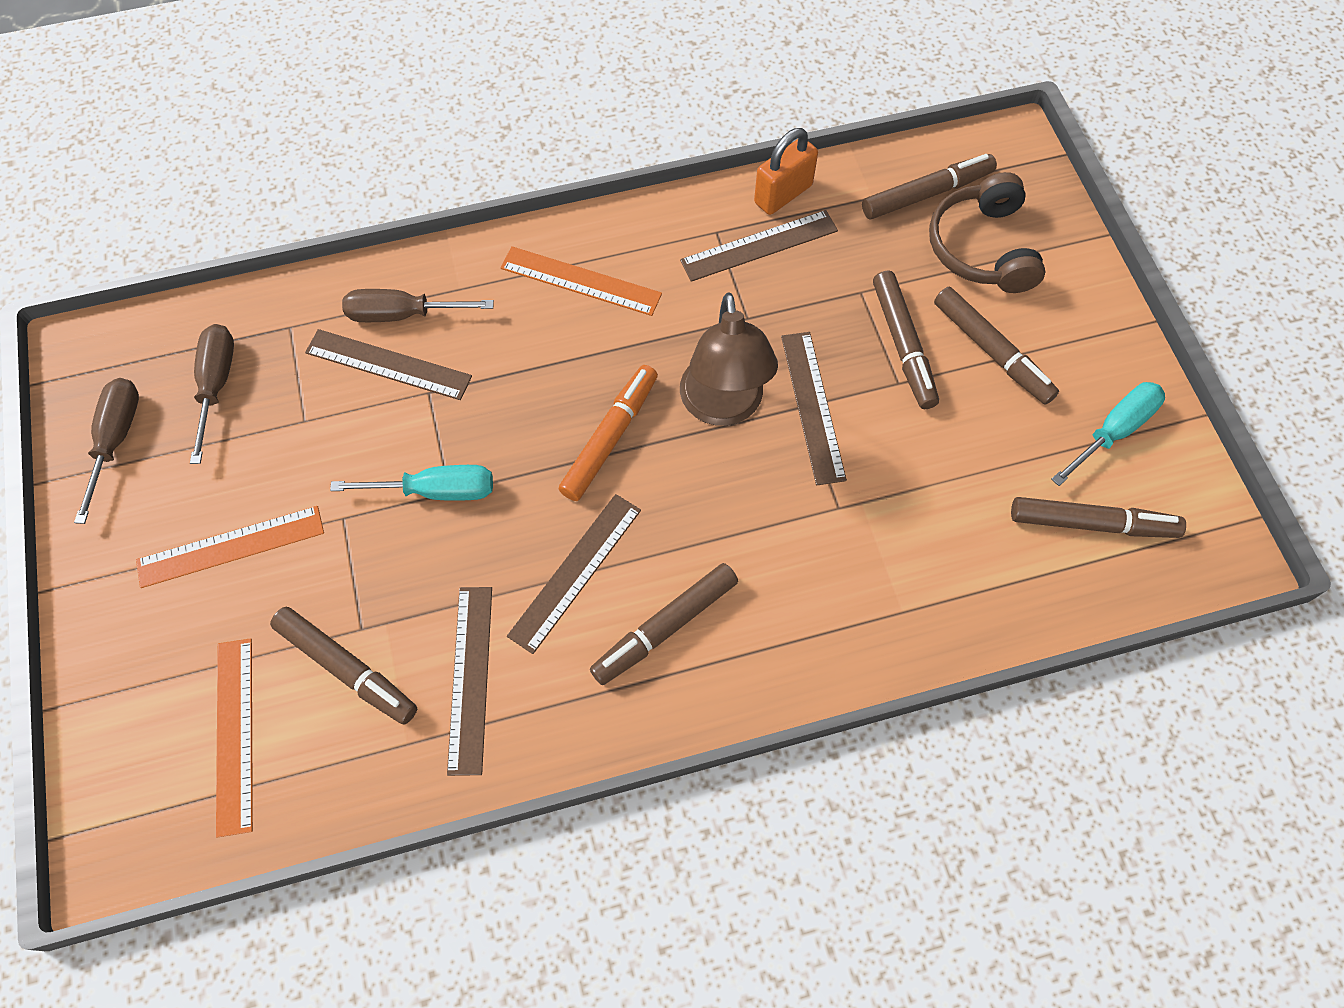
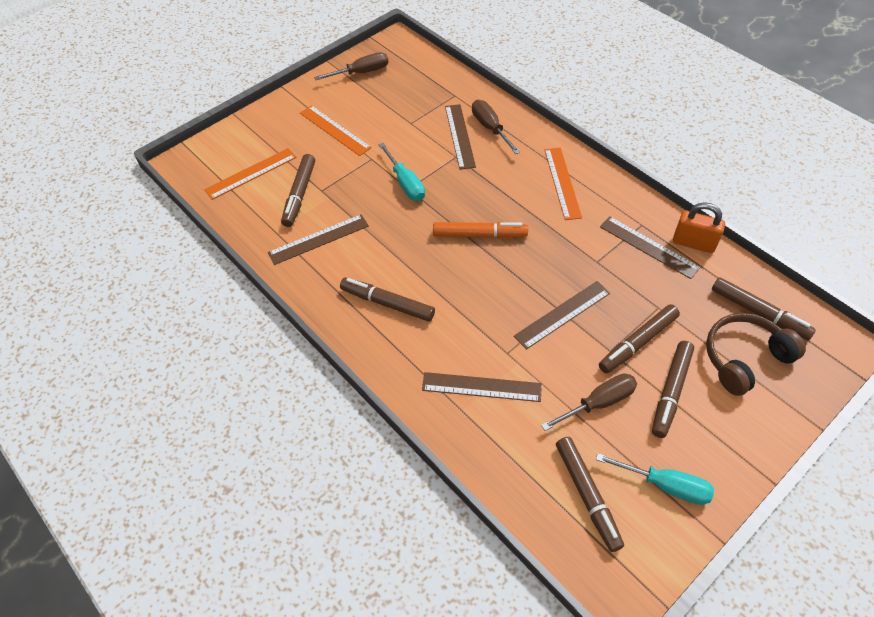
camera: 65 degrees right, 10 degrees down
(216, 386) = (408, 88): brown screwdriver -> brown screwdriver (598, 403)
(575, 572) = (396, 254): brown ruler -> brown ruler (481, 387)
(723, 407) = (532, 274): brown lamp -> none

